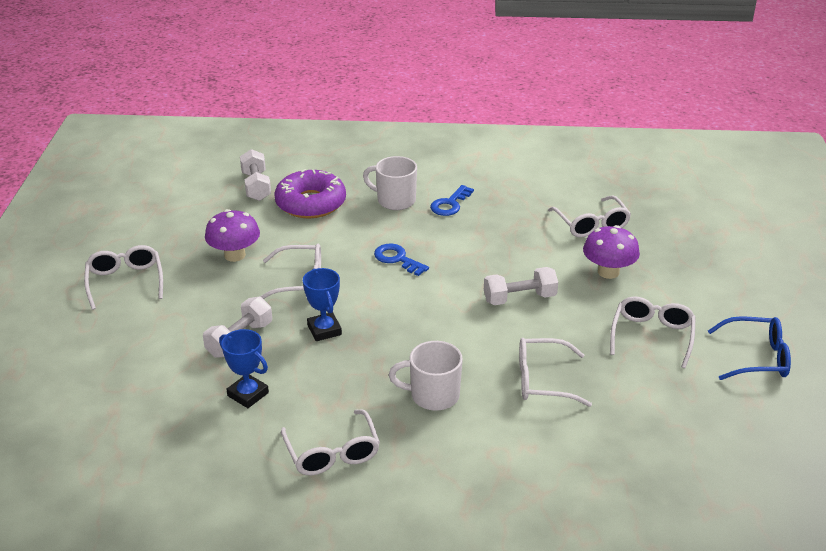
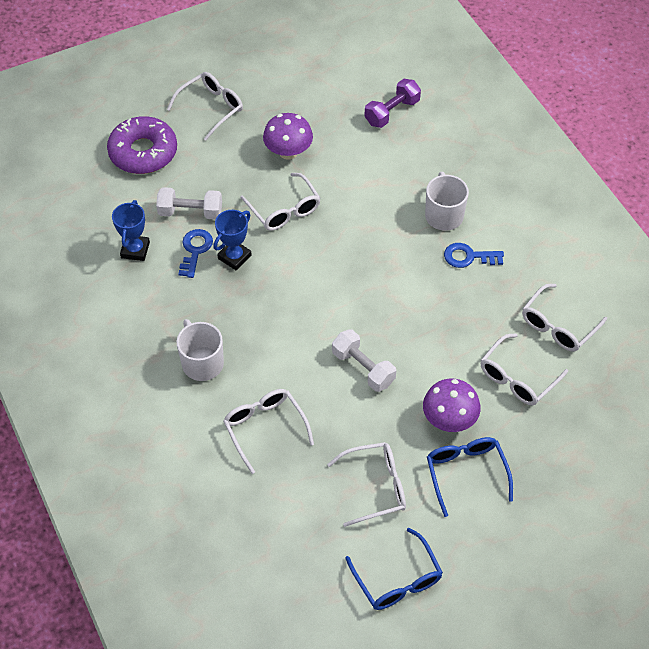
camera: 60 degrees right, 20 degrees up
(256, 186) = (392, 112): white dumbbell -> purple dumbbell
(311, 203) = (395, 160): purple donut -> purple donut (143, 152)
(332, 453) = (105, 331): white glasses -> white glasses (558, 326)
(397, 259) = (358, 258): blue key -> blue key (195, 250)
(668, 282) = (466, 473): none -> blue glasses

